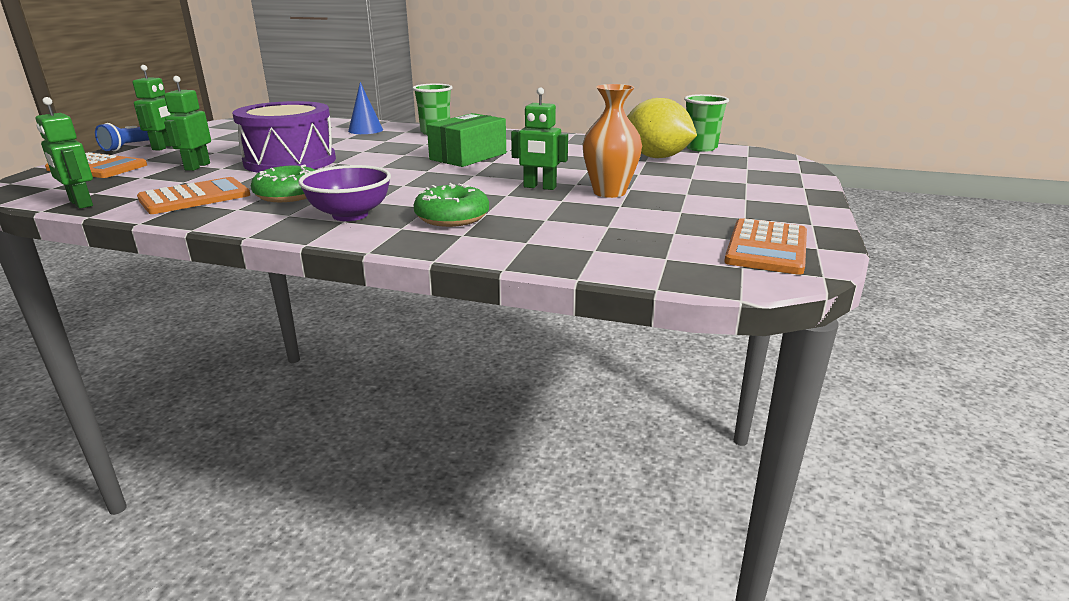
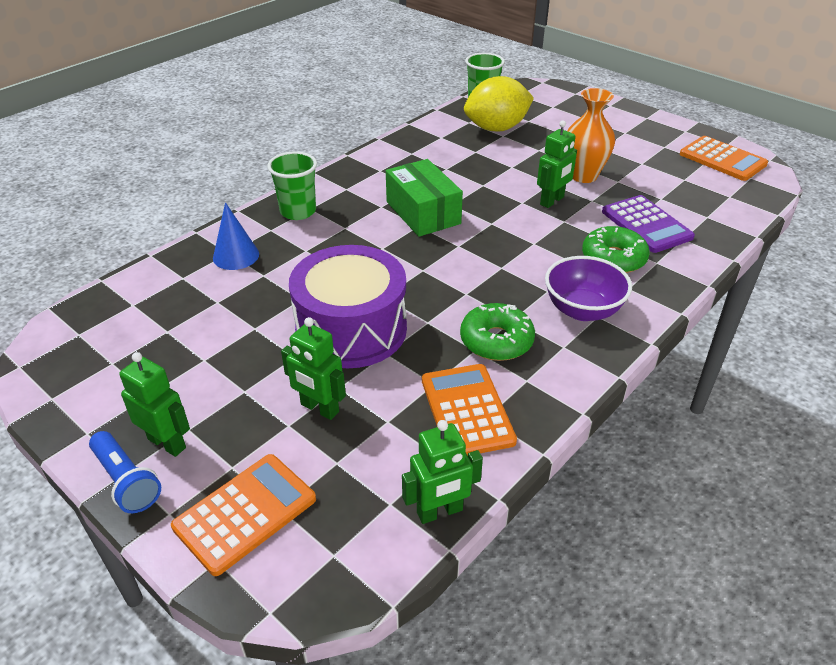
camera: 65 degrees left, 15 degrees up
(537, 224) = (646, 224): none -> purple calculator

